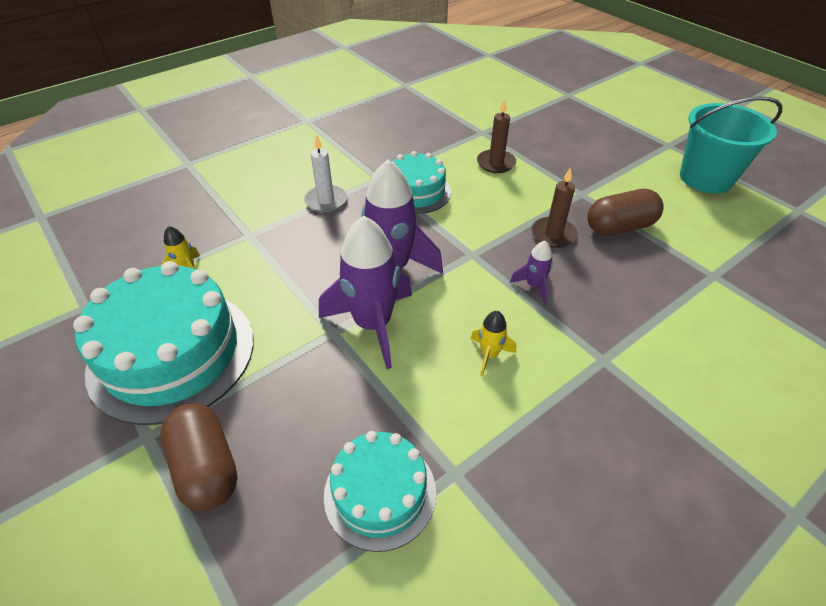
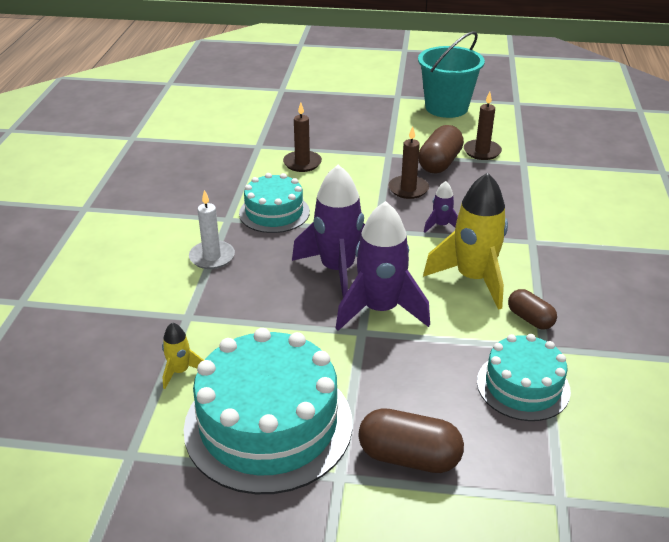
camera: 45 degrees left, 10 degrees down
(484, 434) = (530, 319): none -> brown capsule
(489, 355) = (473, 279): yellow rocket -> yellow rocket, size x2.15
(682, 239) = (482, 151): none -> brown candle

